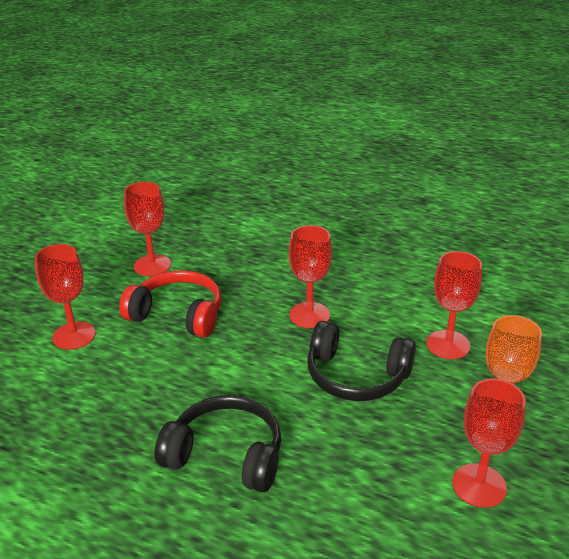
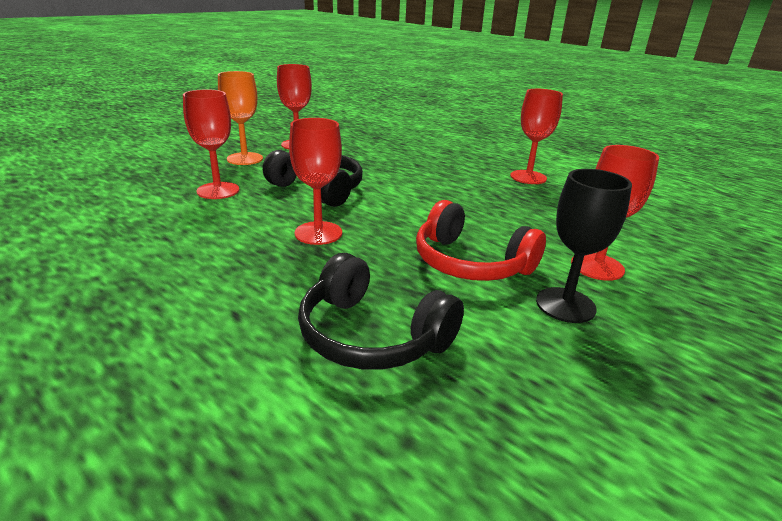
camera: 165 degrees left, 5 degrees down
(112, 295) = (565, 305): none -> black goblet
(152, 265) = (509, 341): red goblet -> red goblet (528, 177)
(226, 455) = (443, 175): black headphones -> black headphones (372, 335)

